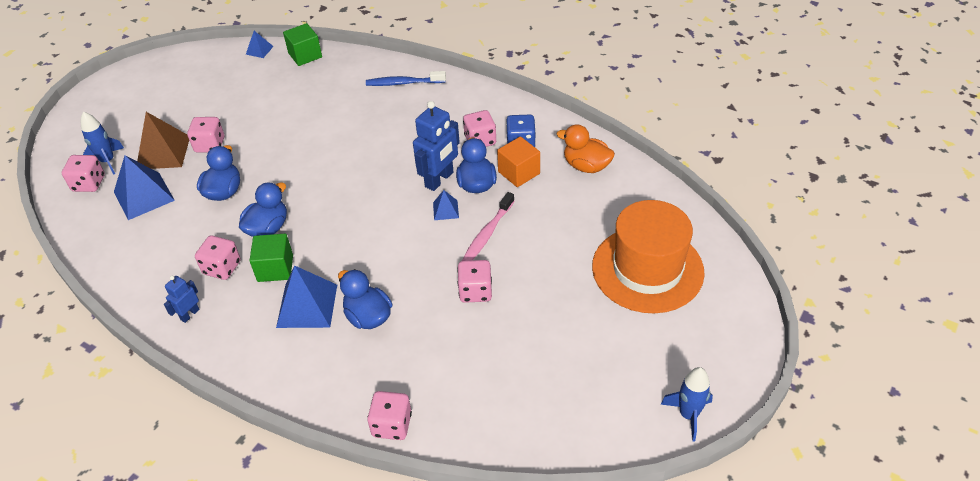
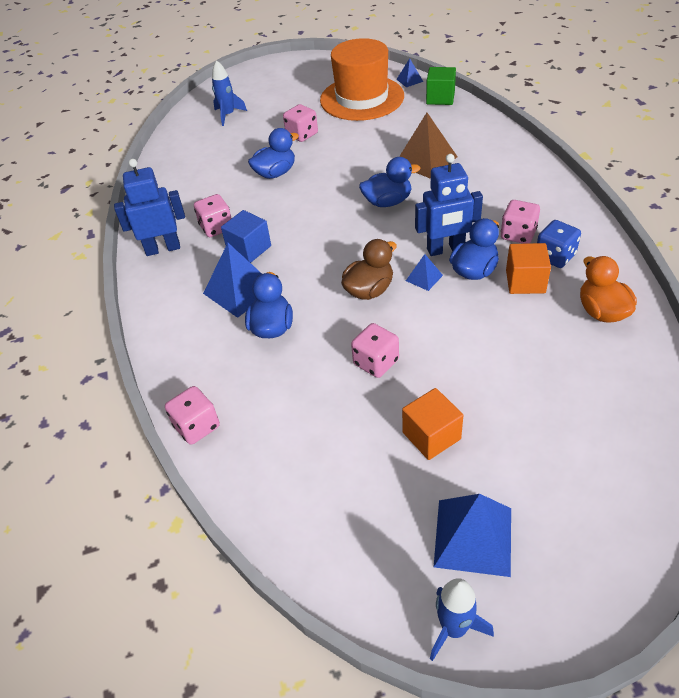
camera: 45 degrees right, 0 degrees up
(89, 183) = (202, 125): pink dice -> none
(144, 196) = (224, 150): blue pyramid -> blue pyramid (473, 537)
(163, 152) = (267, 125): brown pyramid -> brown pyramid (426, 160)
(189, 314) = (163, 248): blue robot -> blue robot, size x1.85
(268, 228) = (276, 216): blue duck -> blue duck (387, 202)
(275, 268) = (249, 249): green cube -> blue cube
(403, 83) = (499, 154): blue toothbrush -> none
(414, 243) = (369, 290): none -> brown duck
(487, 233) = (439, 319): pink toothbrush -> none
(563, 315) = (431, 436): none -> orange cube
(647, 269) = (564, 450): orange hat -> orange hat (362, 98)

